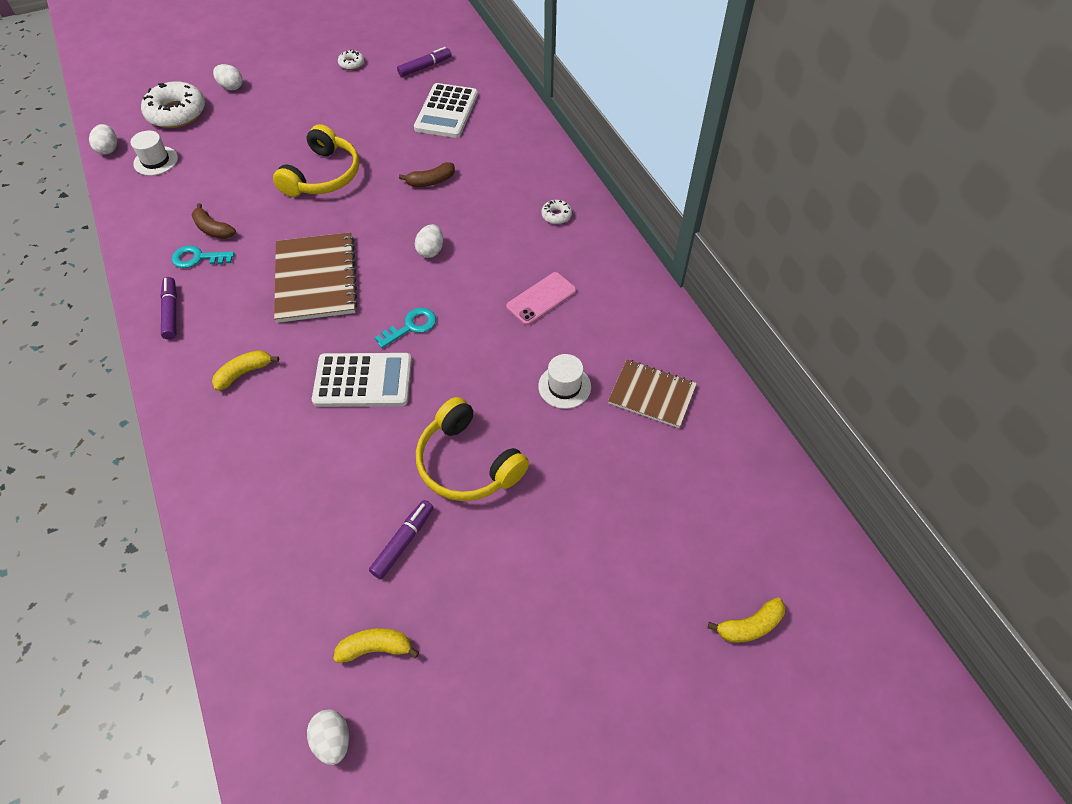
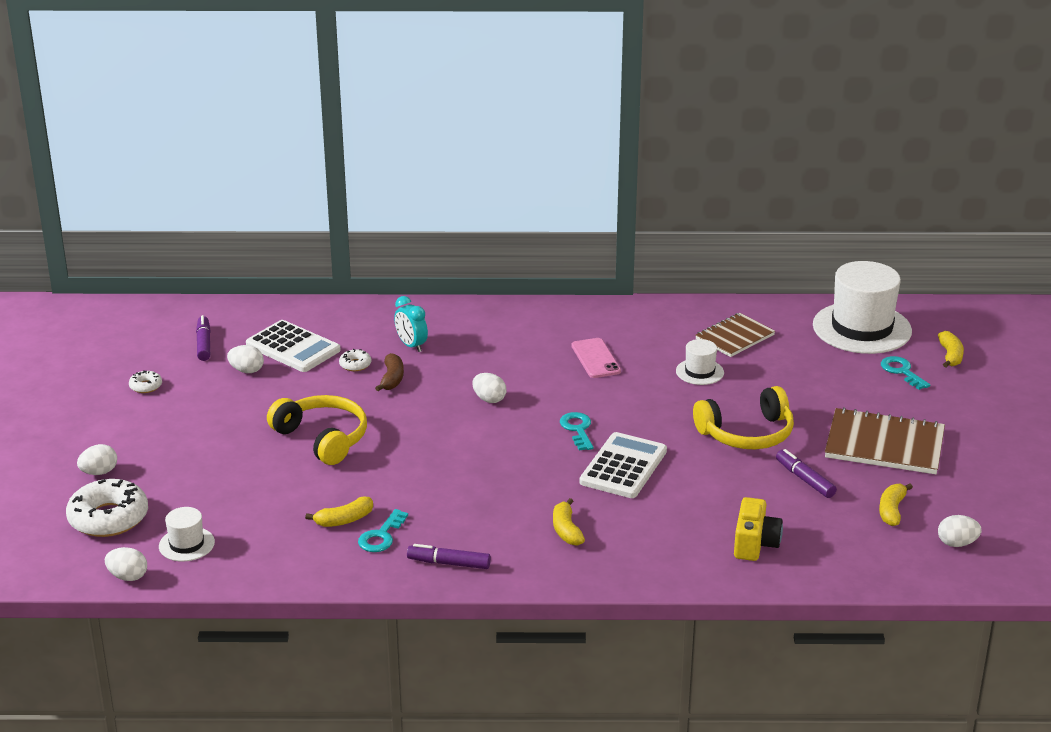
camera: 65 degrees left, 25 degrees down
(213, 229) = (344, 520): brown banana -> yellow banana
(268, 530) = (755, 544): none -> yellow camera
(316, 279) = (474, 469): brown notebook -> brown notebook (884, 445)
(399, 101) = (246, 370): none -> white egg
(489, 173) = (411, 345): none -> turquoise clock
(556, 215) = (500, 326): white donut -> white donut (355, 364)
(678, 579) = (902, 371): none -> turquoise key
(750, 509) = (862, 328): none -> white hat

